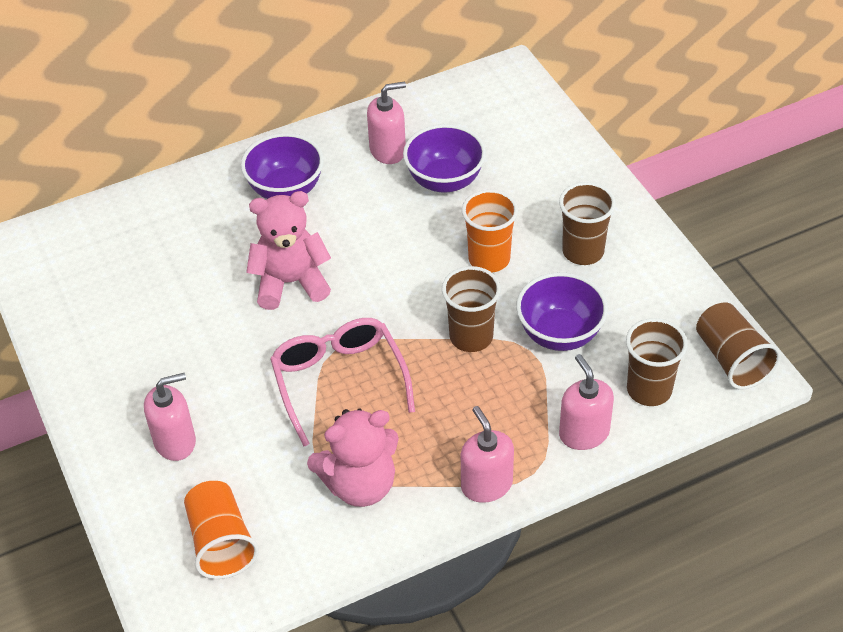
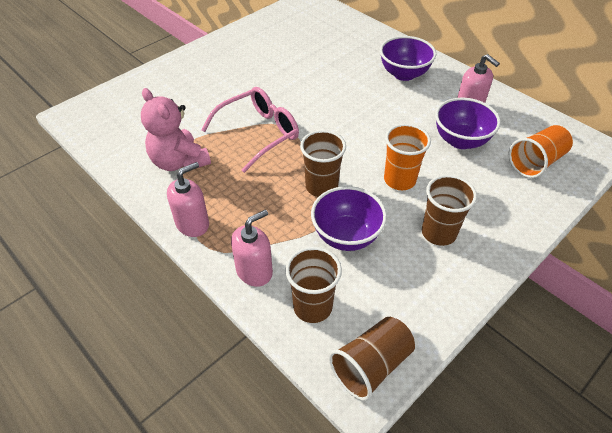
camera: 70 degrees right, 0 degrees up
(175, 441) = (193, 82): pink soap dispenser -> none
(221, 542) = (127, 116): orange cup -> orange cup (536, 162)
(291, 282) = (329, 94): pink teddy bear -> none

